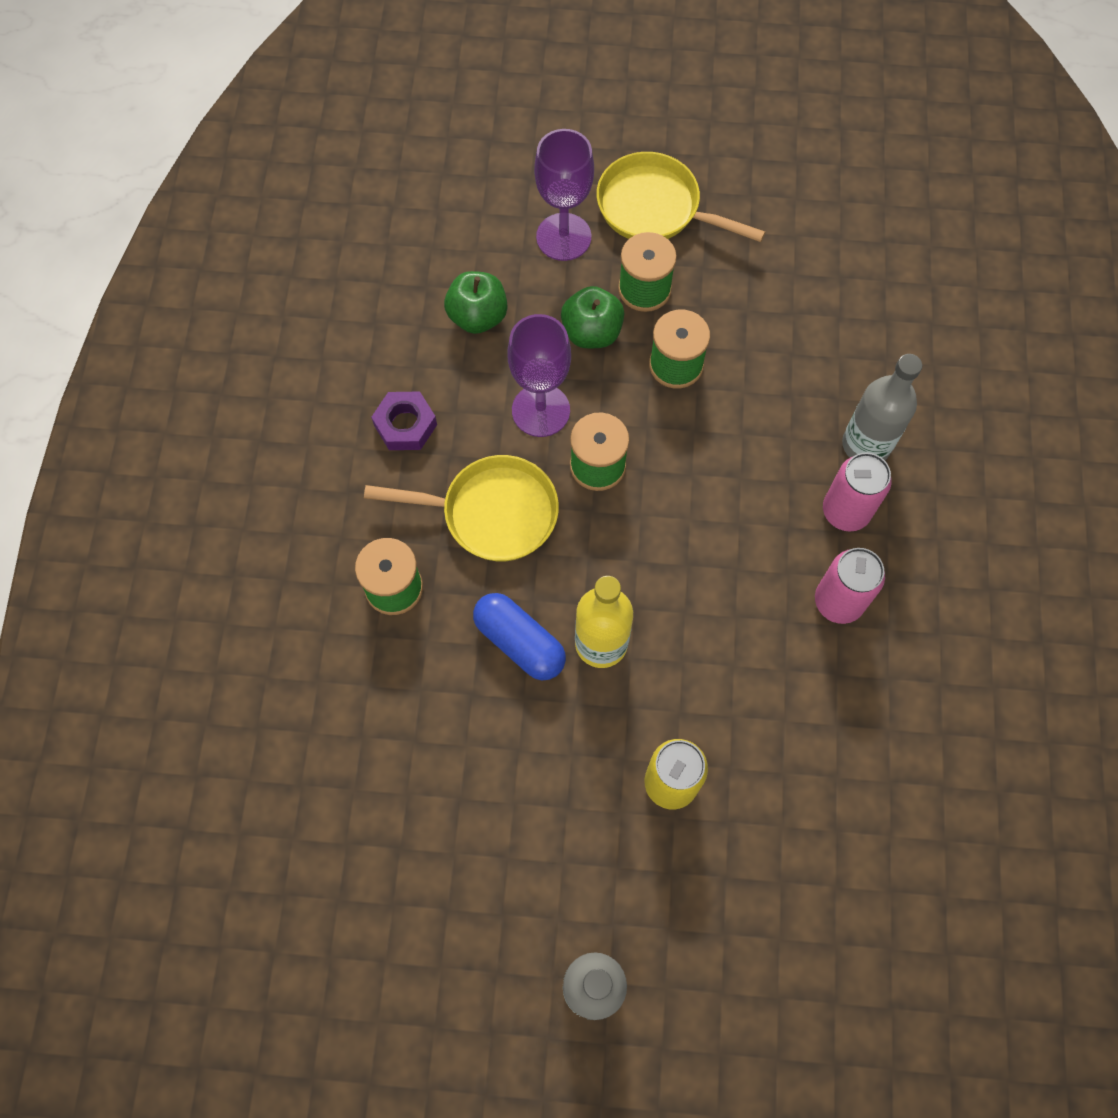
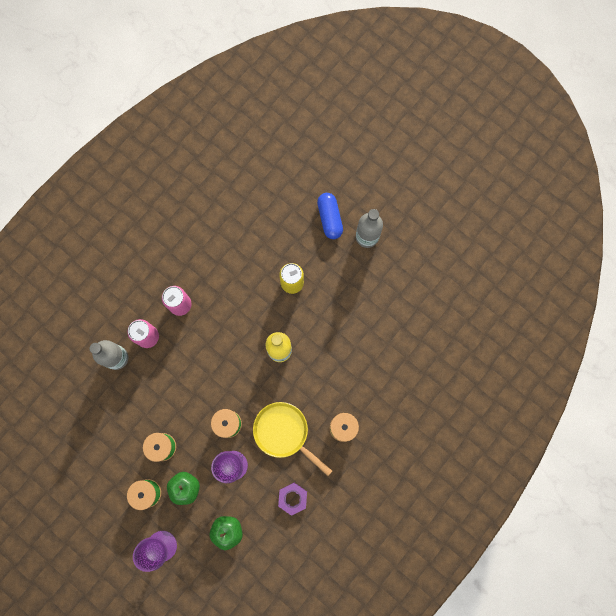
camera: 145 degrees left, 10 degrees up
(520, 642) = (309, 372): blue capsule -> blue capsule (329, 218)
(655, 208) = (111, 532): yellow pan -> none

